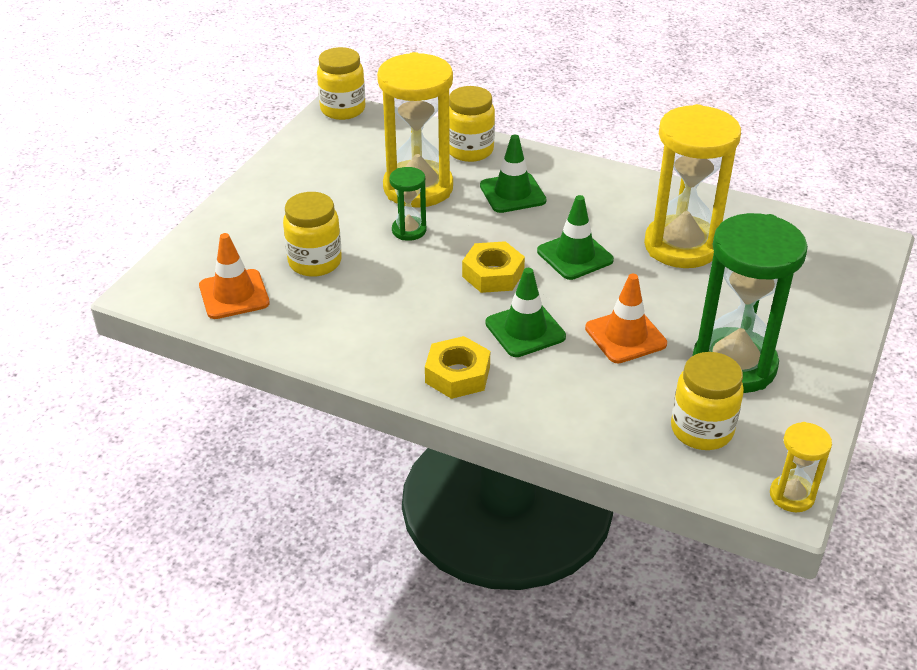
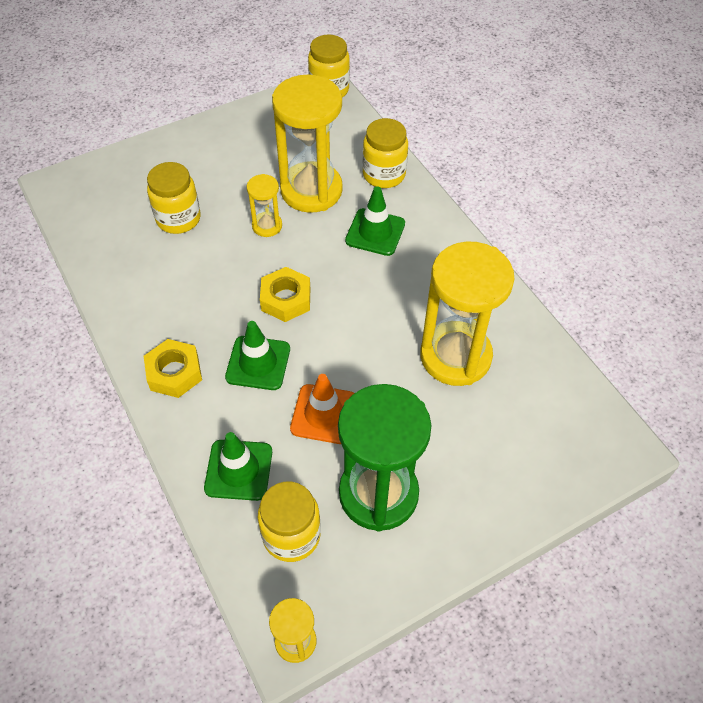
camera: 35 degrees right, 15 degrees up
(234, 295) = (103, 218): orange traffic cone -> none
(409, 230) = (267, 226): green hourglass -> yellow hourglass
(575, 256) = (362, 317): green traffic cone -> green traffic cone (238, 470)

